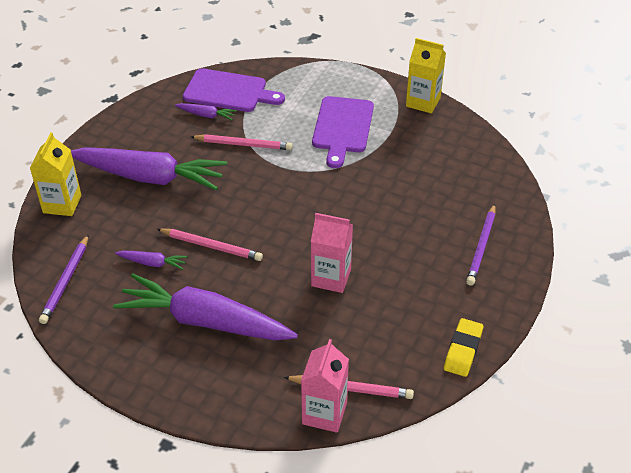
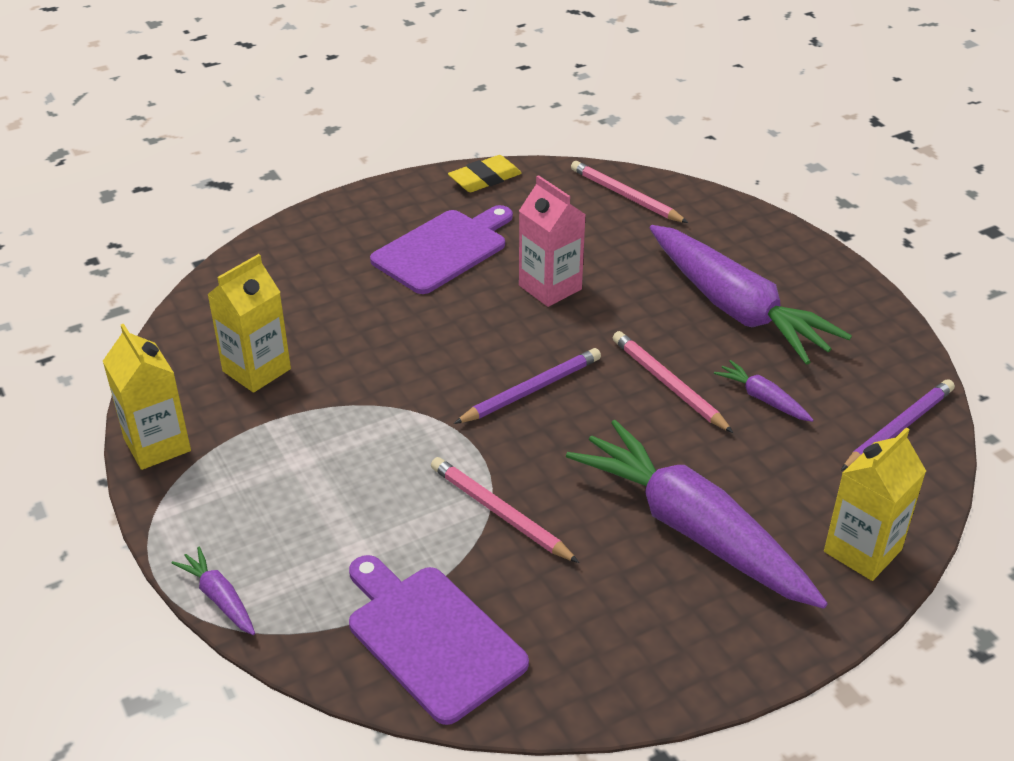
camera: 145 degrees left, 5 degrees down
(206, 115) = (513, 605): purple carrot -> purple carrot (219, 598)
(324, 413) = (668, 191): pink carton -> none
(342, 128) = (323, 464): purple cutting board -> purple cutting board (443, 249)
(427, 152) = (256, 370): none -> yellow carton
(481, 247) = (347, 243): purple pencil -> purple pencil (531, 390)

